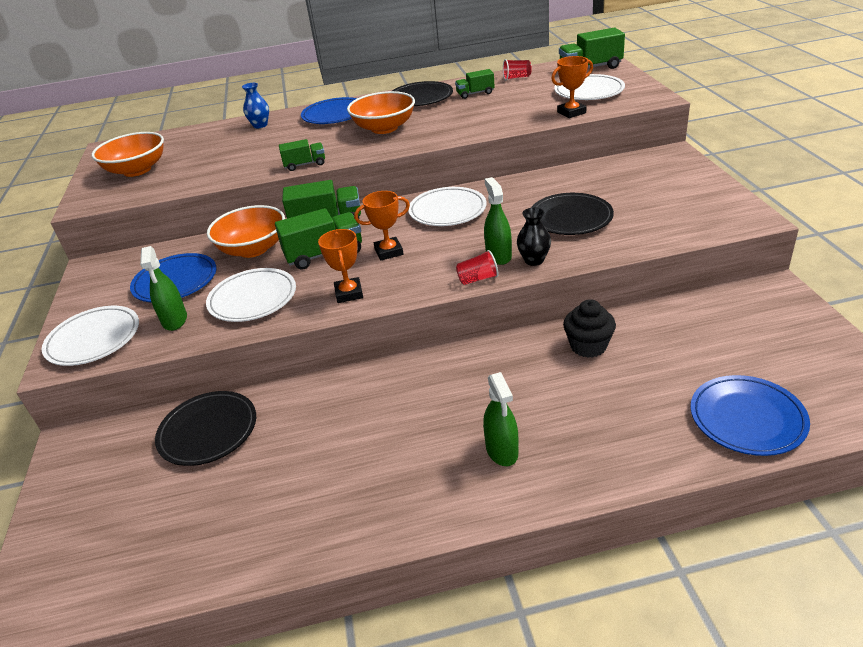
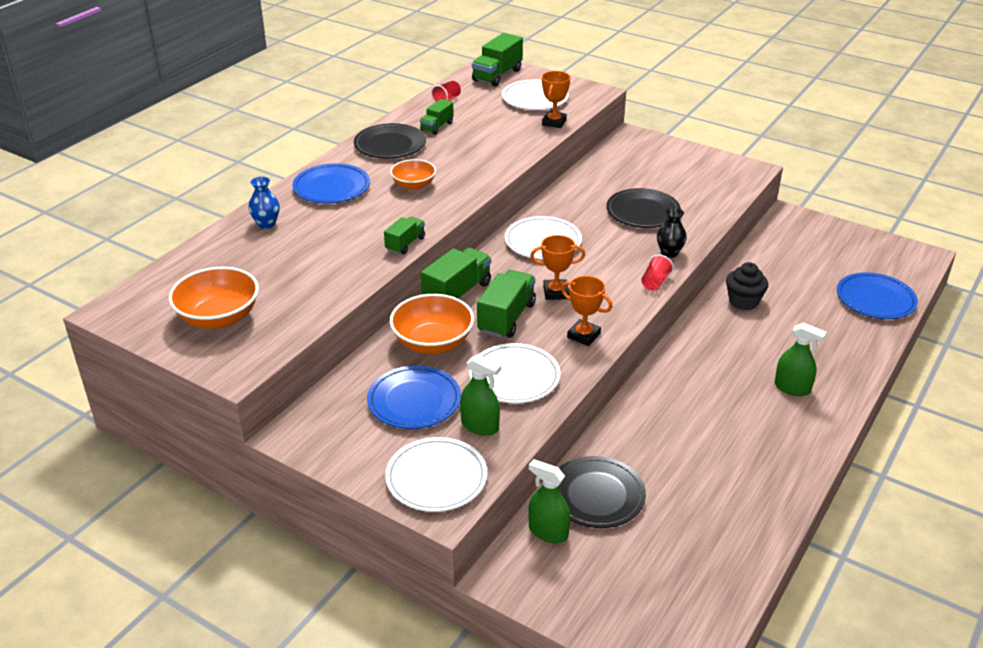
camera: 50 degrees left, 0 degrees up
(384, 128) = (413, 185): orange bowl -> orange bowl, size x0.63
(389, 252) = (556, 292): orange trophy -> orange trophy turned 60 degrees clockwise
(498, 256) = (641, 260): green spray bottle -> green spray bottle (548, 532)

